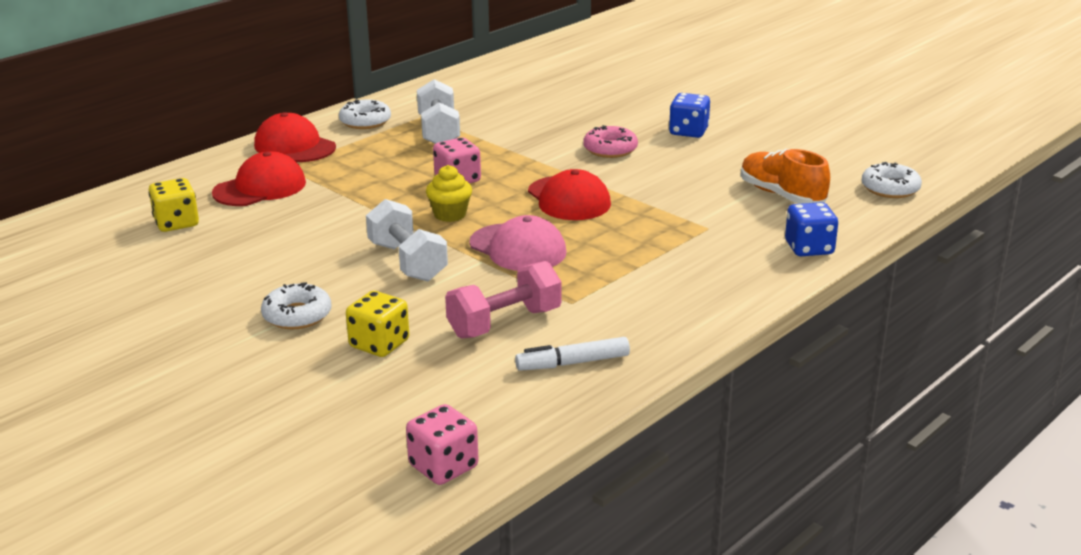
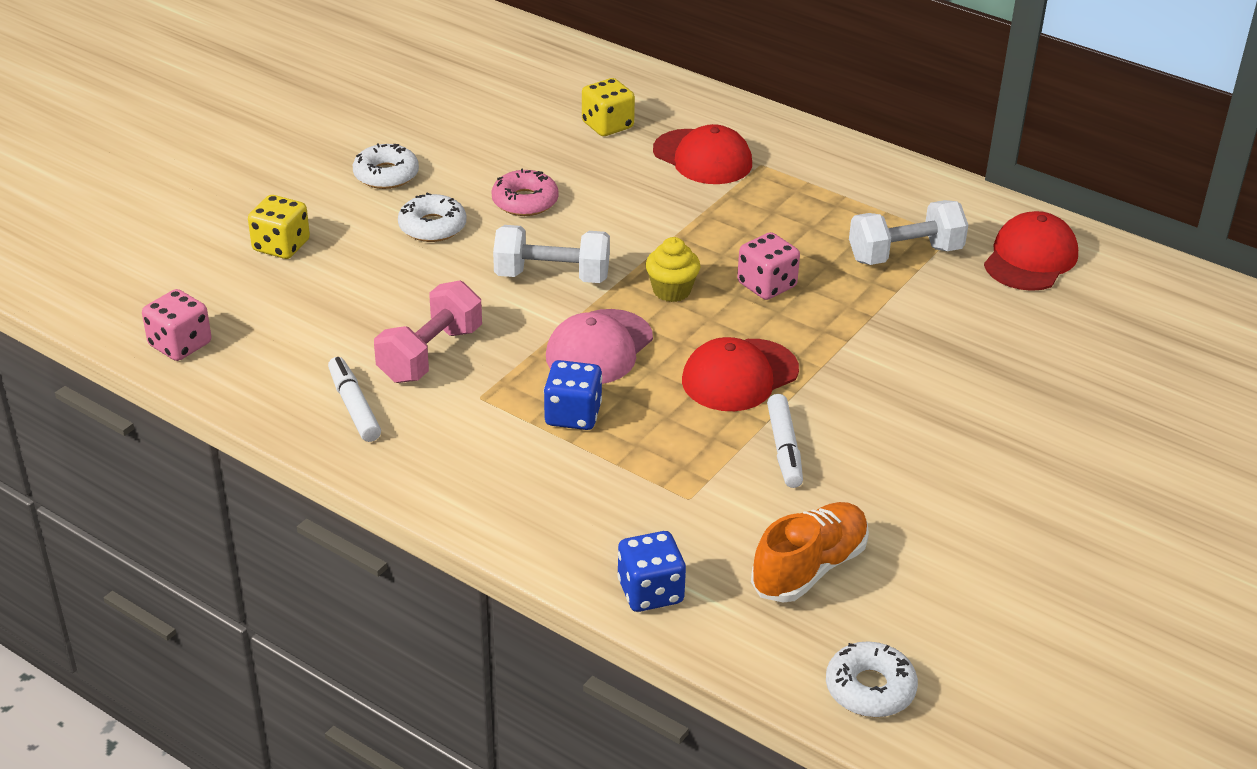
camera: 80 degrees right, 10 degrees up
(294, 146) = (819, 160): red cap -> red cap (1030, 258)
(365, 121) = (912, 196): white donut -> white donut (386, 175)
(379, 344) = (383, 282): yellow dice -> yellow dice (281, 246)
(407, 262) = (552, 276): white dumbbell -> white dumbbell turned 45 degrees clockwise
(504, 323) = (430, 354): pink dumbbell -> pink dumbbell turned 75 degrees clockwise
(610, 149) = (906, 401): pink donut -> pink donut (525, 201)
(656, 191) = (784, 449): none -> white marker
(688, 132) = (1001, 472): blue dice -> blue dice (573, 415)

